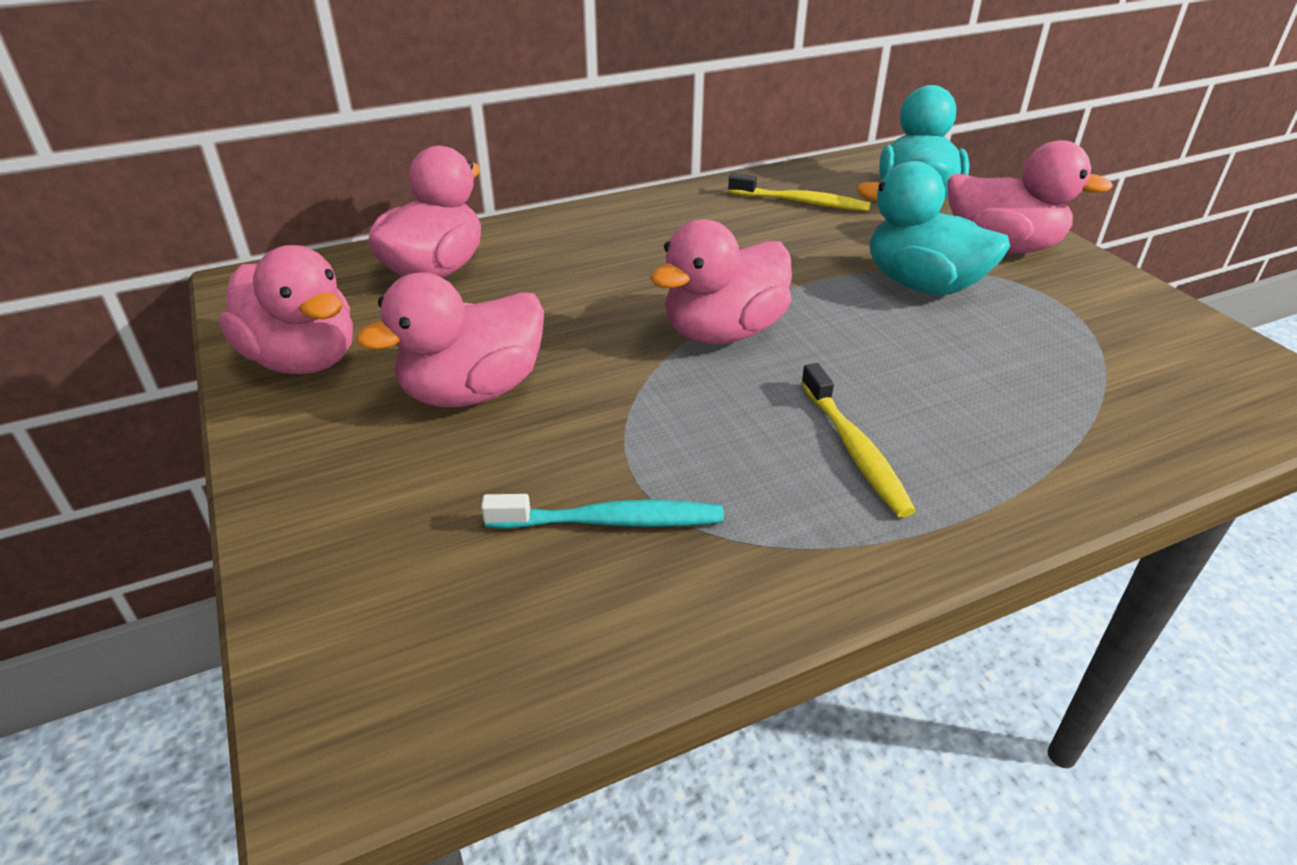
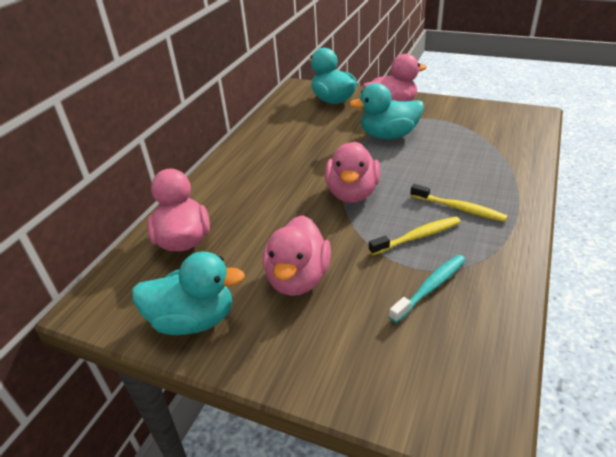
camera: 40 degrees left, 0 degrees up
(303, 360) = (193, 320): pink duck -> turquoise duck
(801, 202) = (295, 123): yellow toothbrush -> yellow toothbrush (417, 237)

